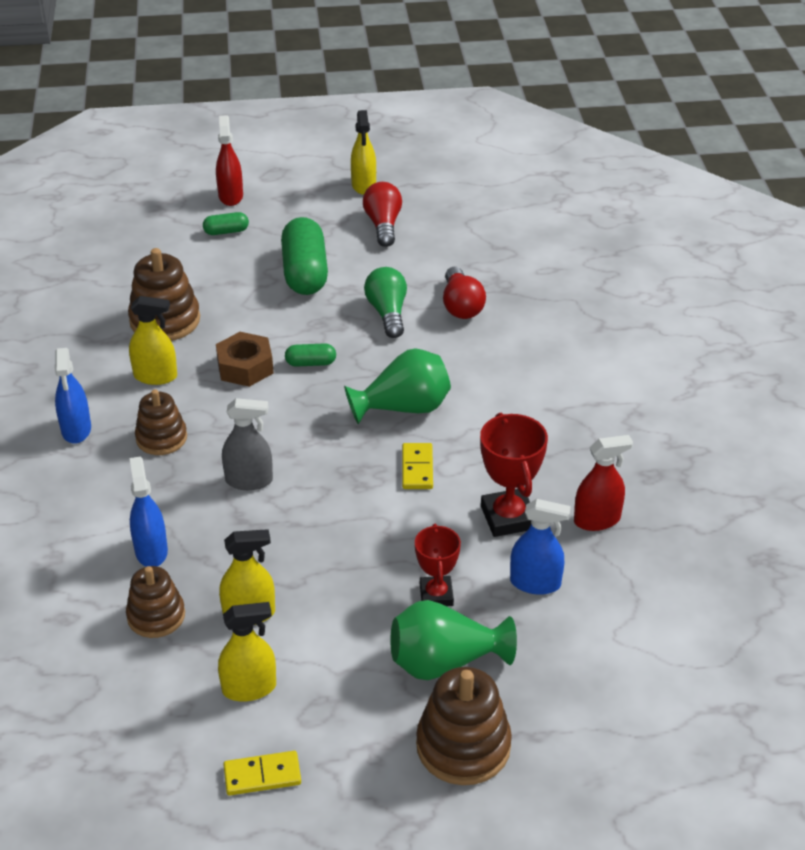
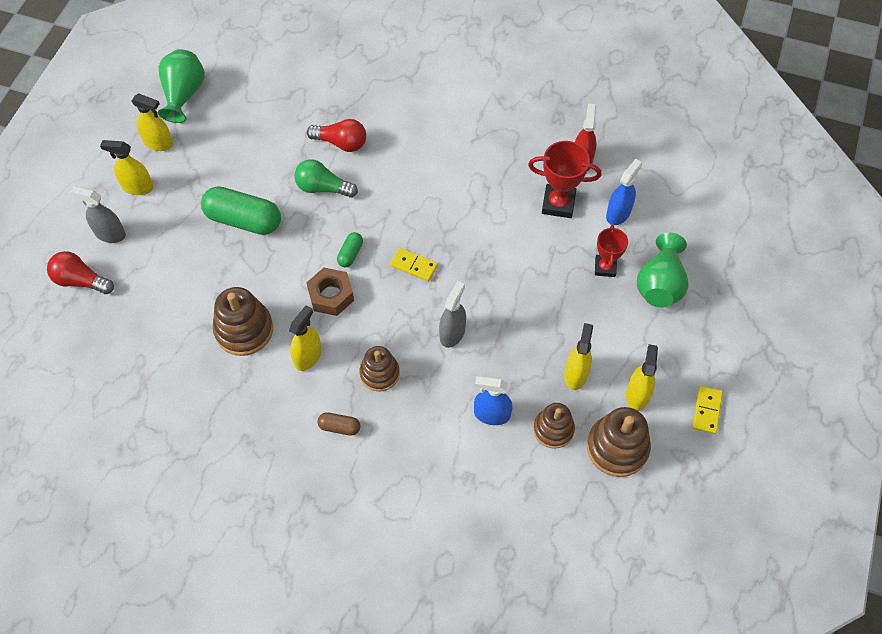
camera: 65 degrees left, 20 degrees up
(76, 429) = (339, 427): blue spray bottle -> brown capsule
(226, 231) = (156, 253): green capsule -> none
(230, 196) = (110, 234): red spray bottle -> grey spray bottle
(299, 192) = (137, 187): none -> yellow spray bottle
(383, 225) = (217, 150): red light bulb -> red light bulb (81, 281)
(403, 408) = (429, 218): green vase -> green vase (184, 95)
(417, 468) = (490, 233): yellow domino -> yellow domino (413, 266)
(436, 595) = (605, 267): red trophy -> red trophy turned 75 degrees clockwise
(463, 746) = (724, 300): brown stacking toy -> brown stacking toy (617, 448)

